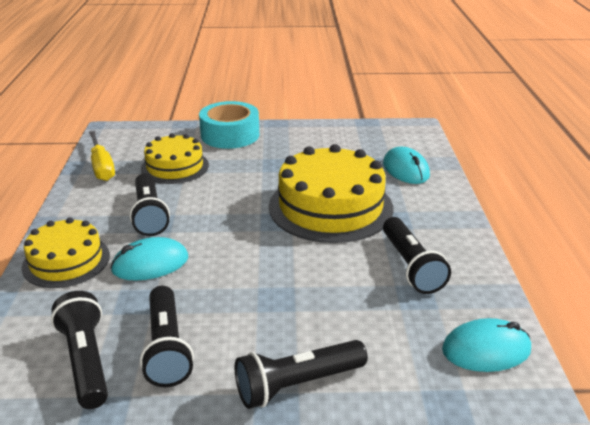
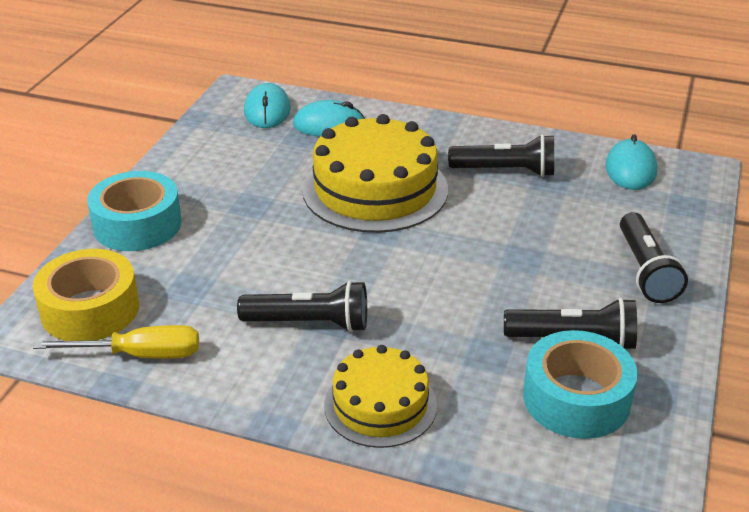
camera: 70 degrees left, 5 degrees up
(86, 361) = (576, 398): black flashlight -> turquoise tape
(140, 143) = (90, 309): none -> yellow tape
(150, 264) = (421, 335): turquoise mouse -> turquoise mouse (267, 110)
(175, 167) = (194, 286): yellow cake -> none

